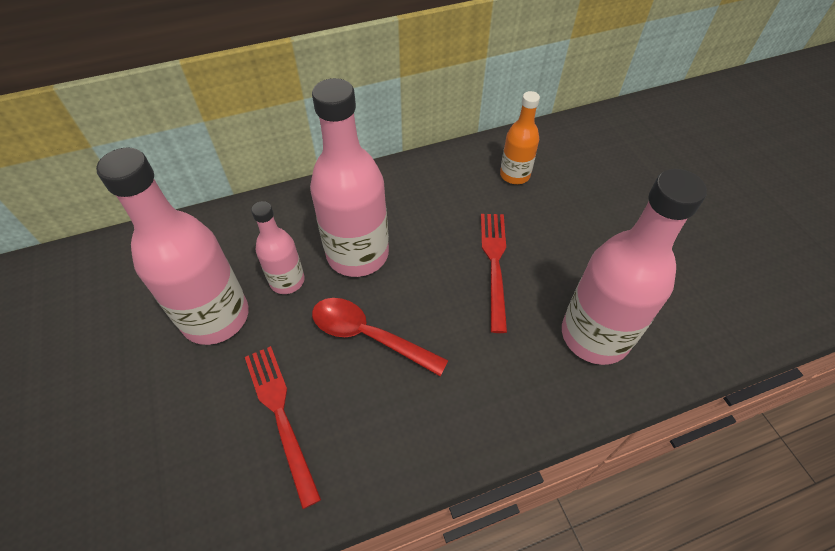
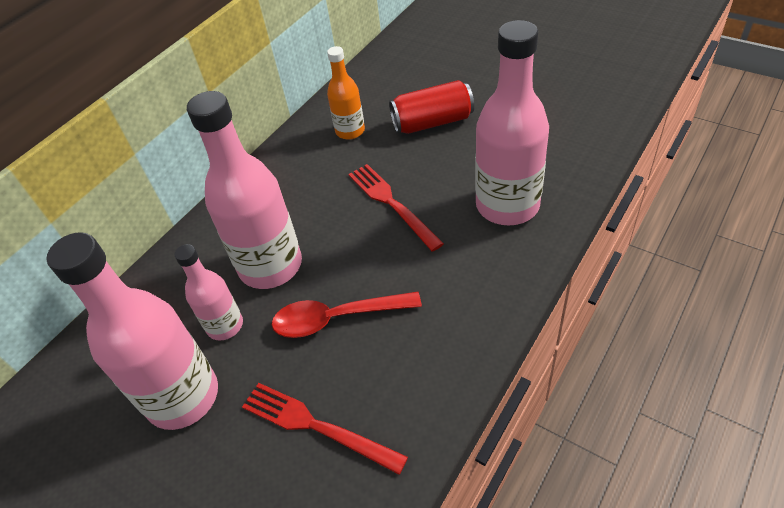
camera: 30 degrees left, 5 degrees down
(593, 210) = (432, 122): none -> red can

